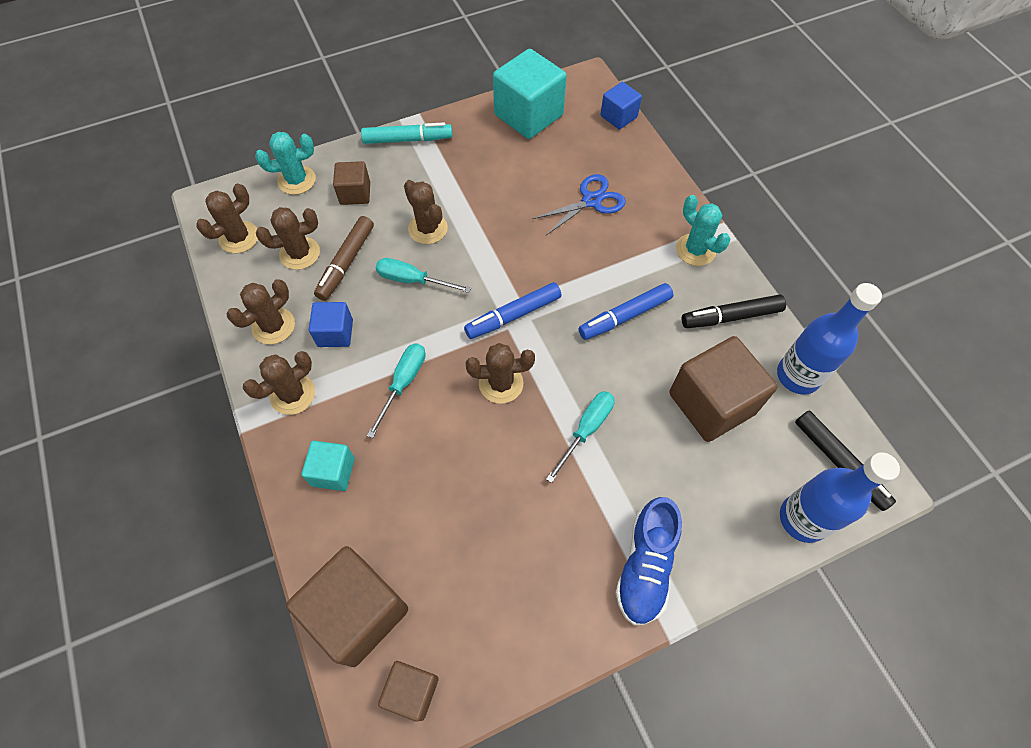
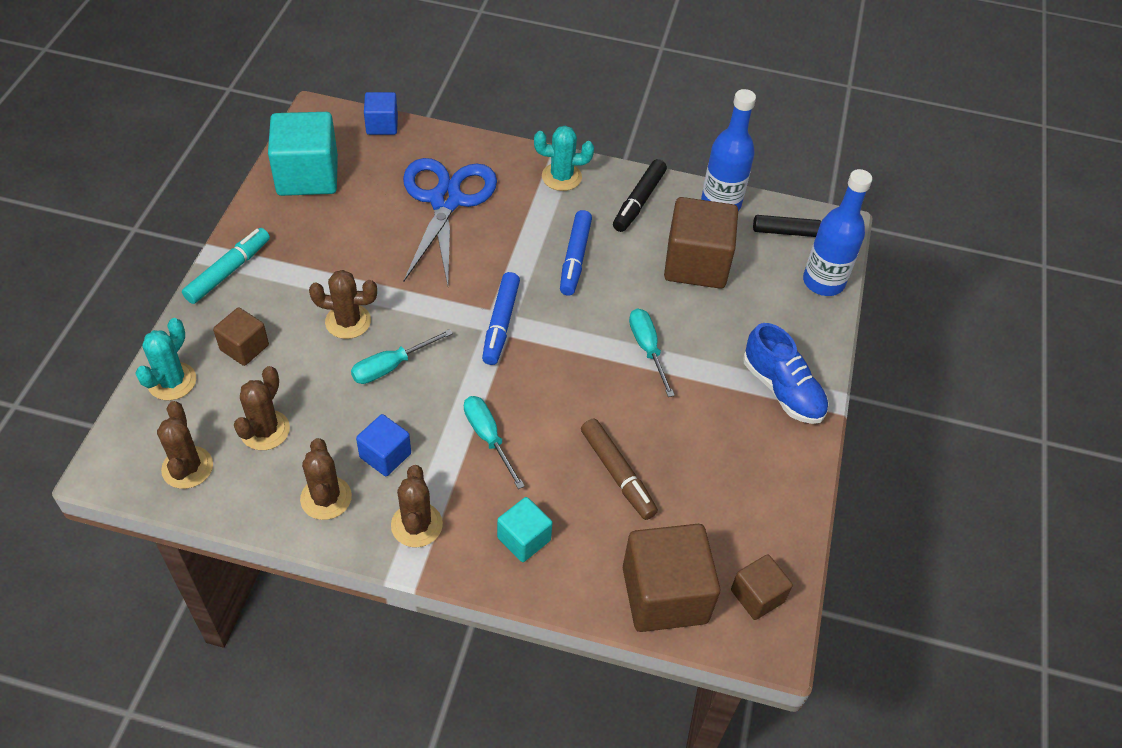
camera: 55 degrees left, 10 degrees down
(346, 263) = (317, 402): brown marker -> brown marker (617, 474)
(501, 383) = (555, 373): brown cactus -> none
(591, 201) = (446, 201): blue scissors -> blue scissors, size x1.70

